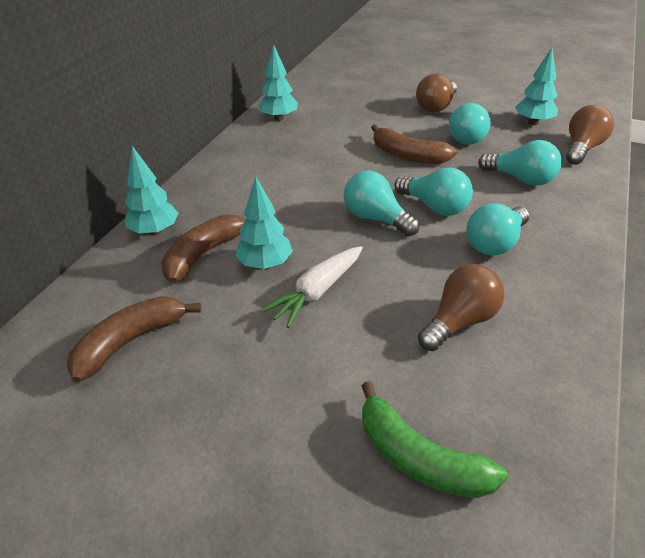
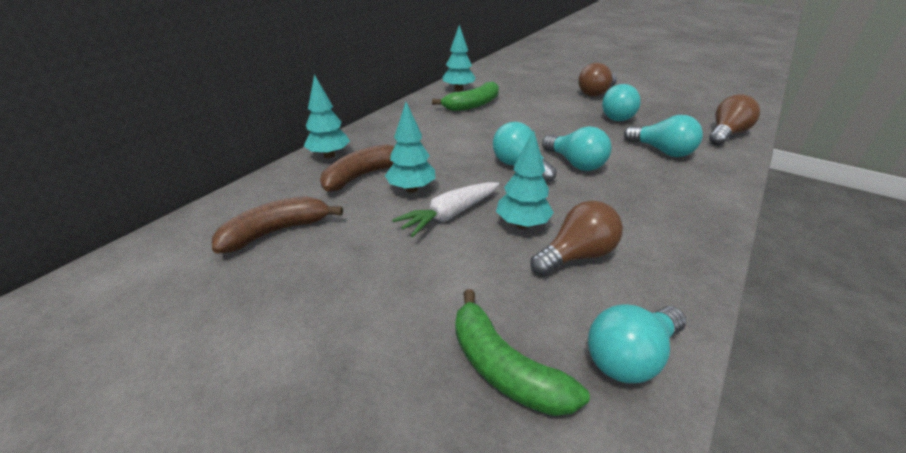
camera: 10 degrees right, 5 degrees down
(301, 139) = (472, 105): none -> green banana
(408, 155) = (561, 124): brown banana -> none
(495, 243) = (626, 197): turquoise light bulb -> turquoise light bulb (630, 357)
(533, 122) = (683, 111): turquoise tree -> turquoise tree (522, 224)

